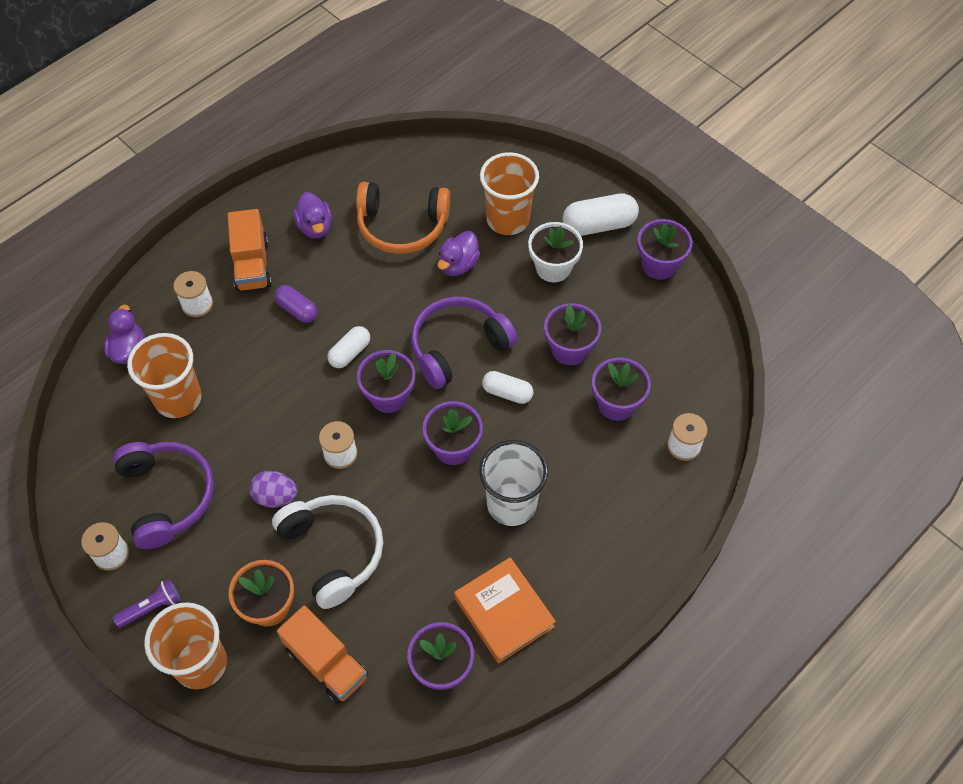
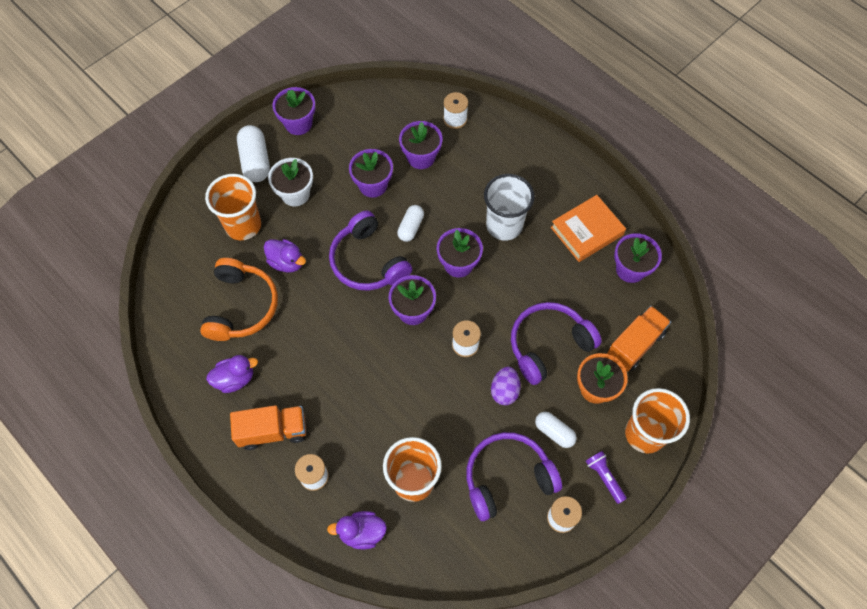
camera: 90 degrees left, 5 degrees up
(297, 310) = (325, 388): purple capsule -> none
(333, 551) = (548, 345): white headphones -> purple headphones
(350, 353) = (371, 342): white capsule -> white capsule (554, 432)

